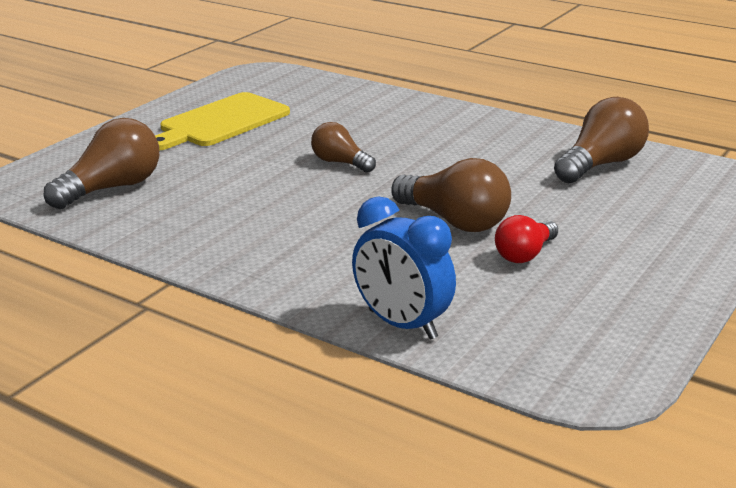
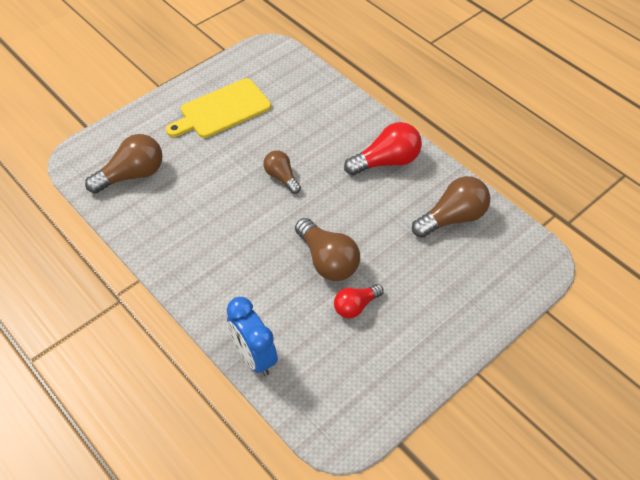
camera: 15 degrees right, 25 degrees up
(478, 134) = (386, 161): none -> red light bulb

